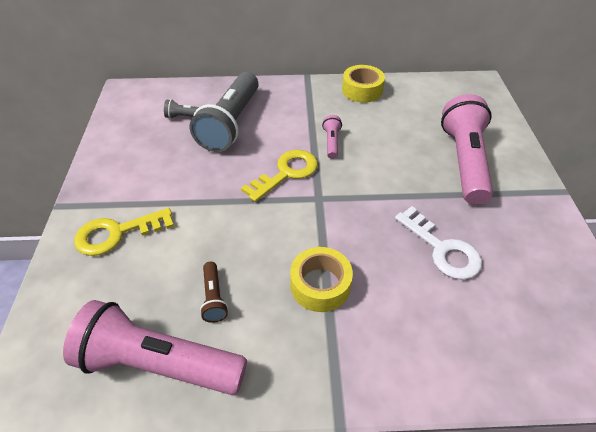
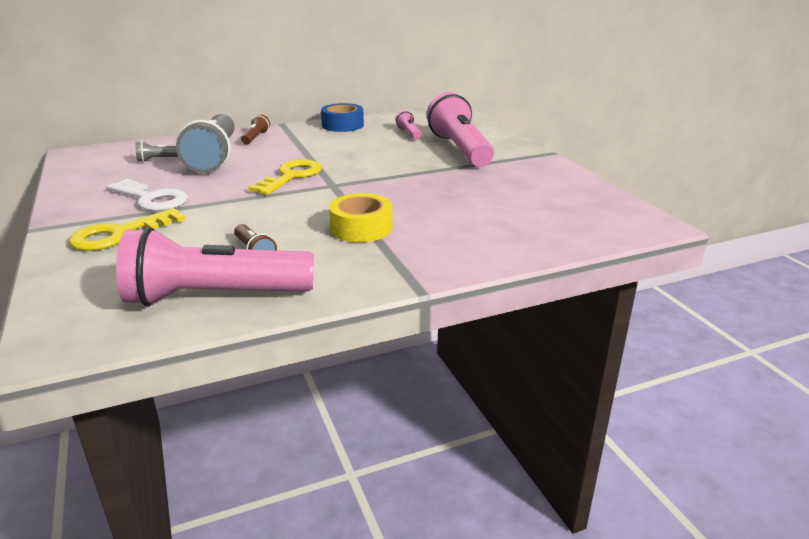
camera: 20 degrees left, 20 degrees down
(276, 96) = (255, 138): none -> brown flashlight
(331, 142) = (328, 155): pink flashlight -> pink flashlight (409, 133)
(362, 90) = (342, 125): yellow tape -> blue tape
(442, 249) = (465, 193): white key -> white key (152, 199)

